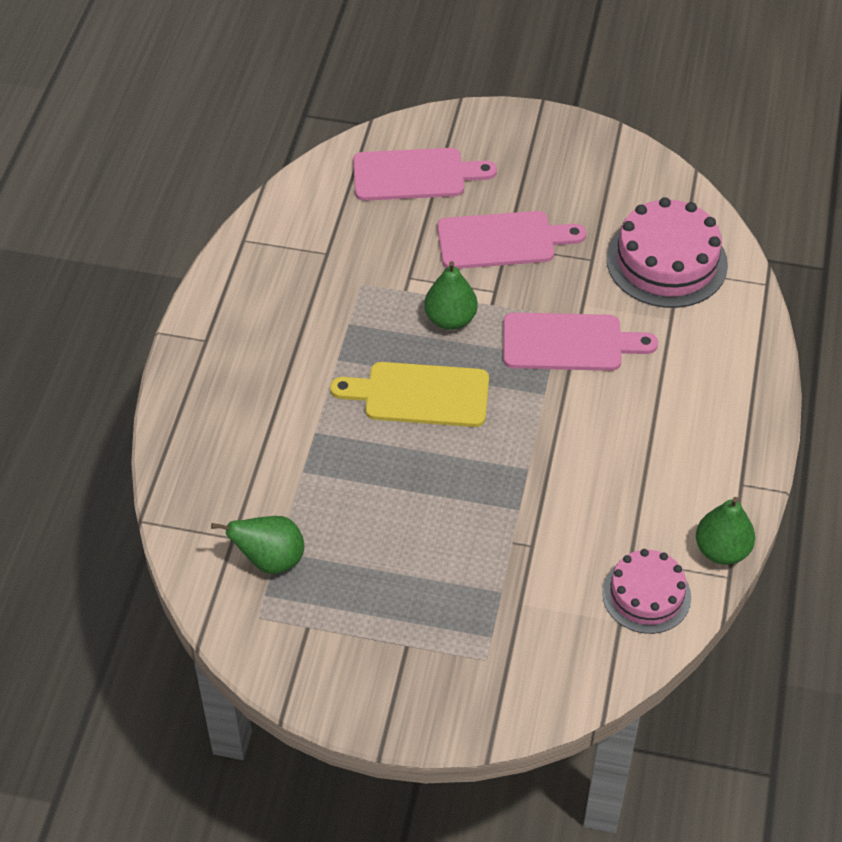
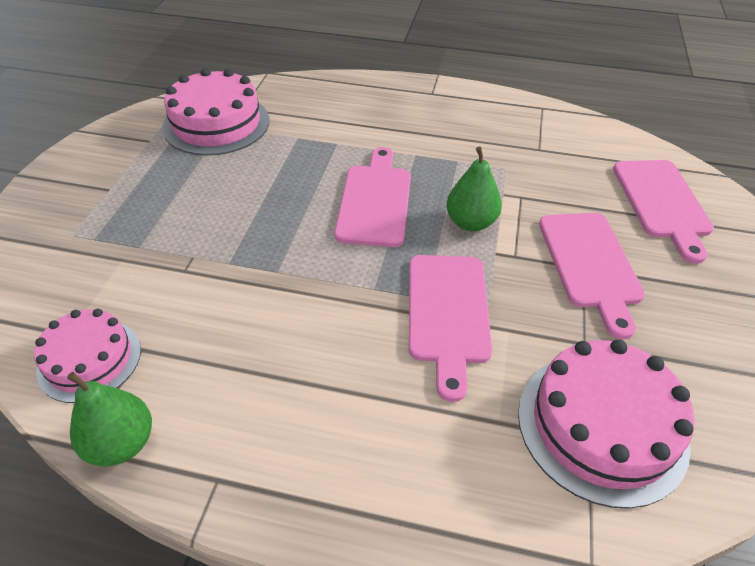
camera: 90 degrees right, 5 degrees down
(270, 560) = (216, 124): green pear -> pink cake
(420, 395) = (375, 201): yellow cutting board -> pink cutting board

